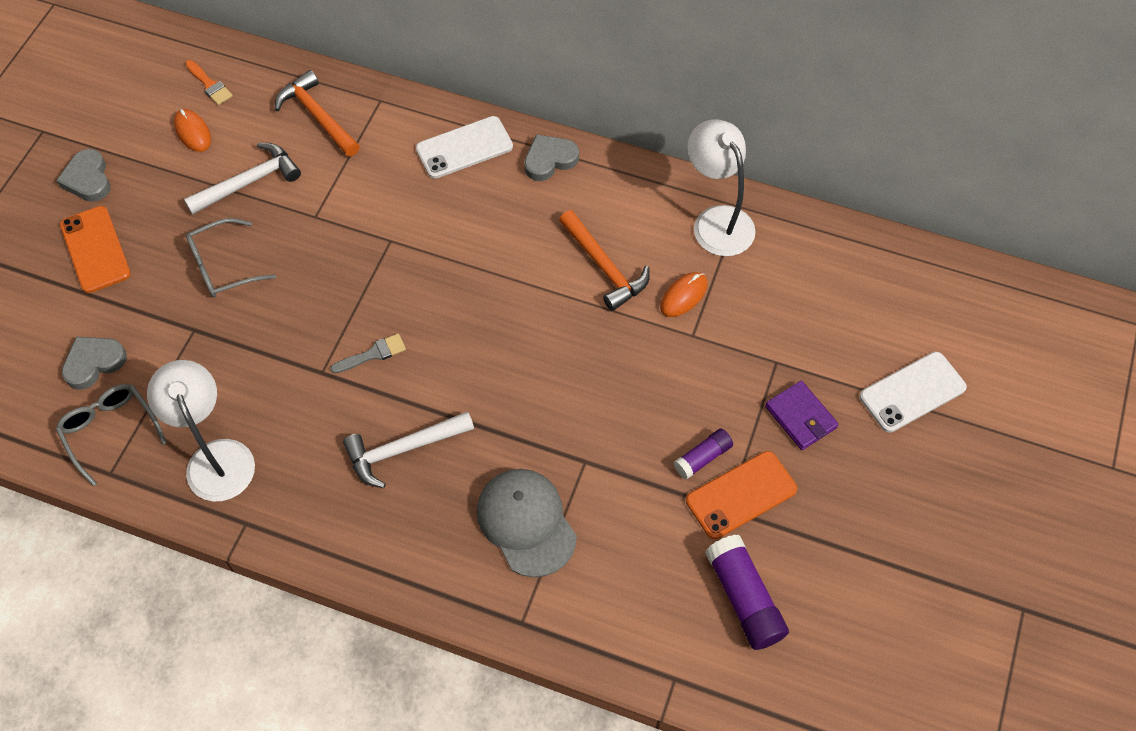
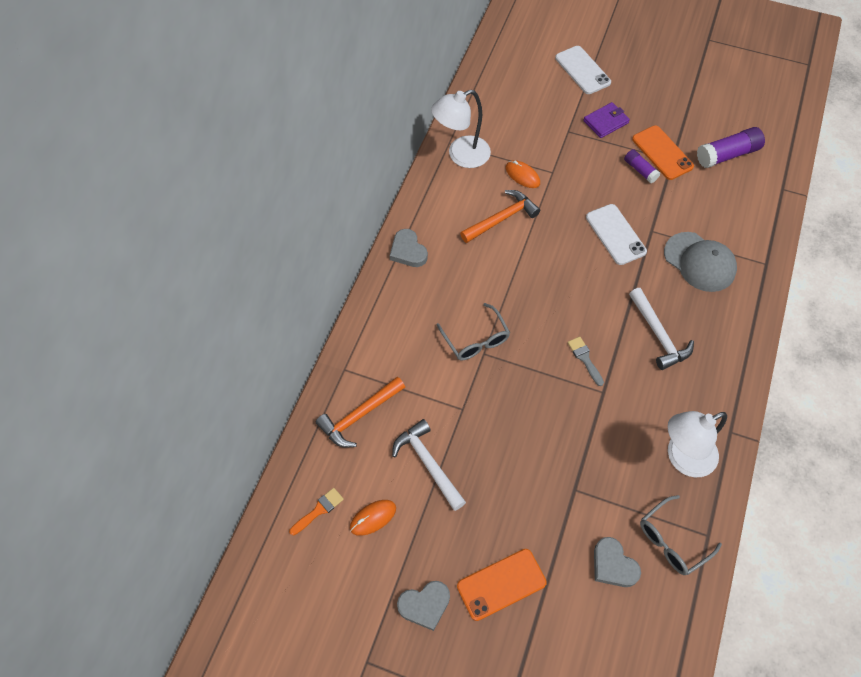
camera: 90 degrees left, 0 degrees up
(222, 266) = (514, 474): grey glasses -> grey glasses (476, 340)
(464, 148) = (395, 306): white phone -> white phone (615, 234)
(526, 522) = (699, 262): grey cap -> grey cap turned 105 degrees counterclockwise

